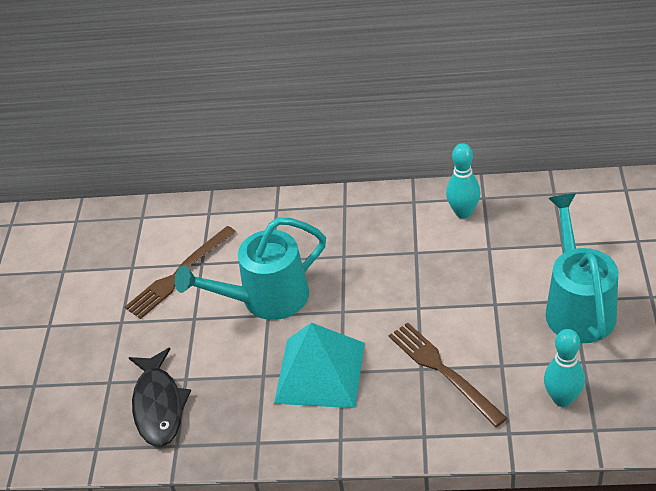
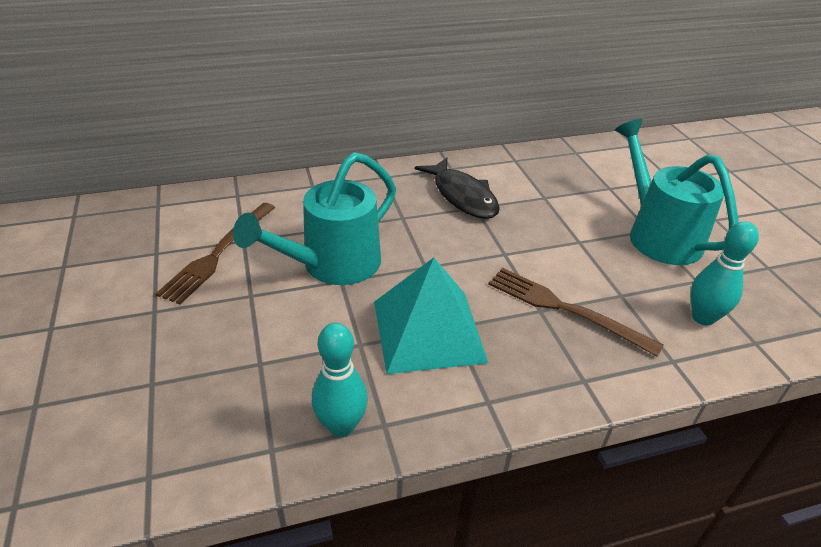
camera: 25 degrees left, 5 degrees down
(159, 405) = (231, 401): black fish -> black fish (462, 196)
(463, 212) = (503, 172): turquoise bowling pin -> turquoise bowling pin (341, 426)

